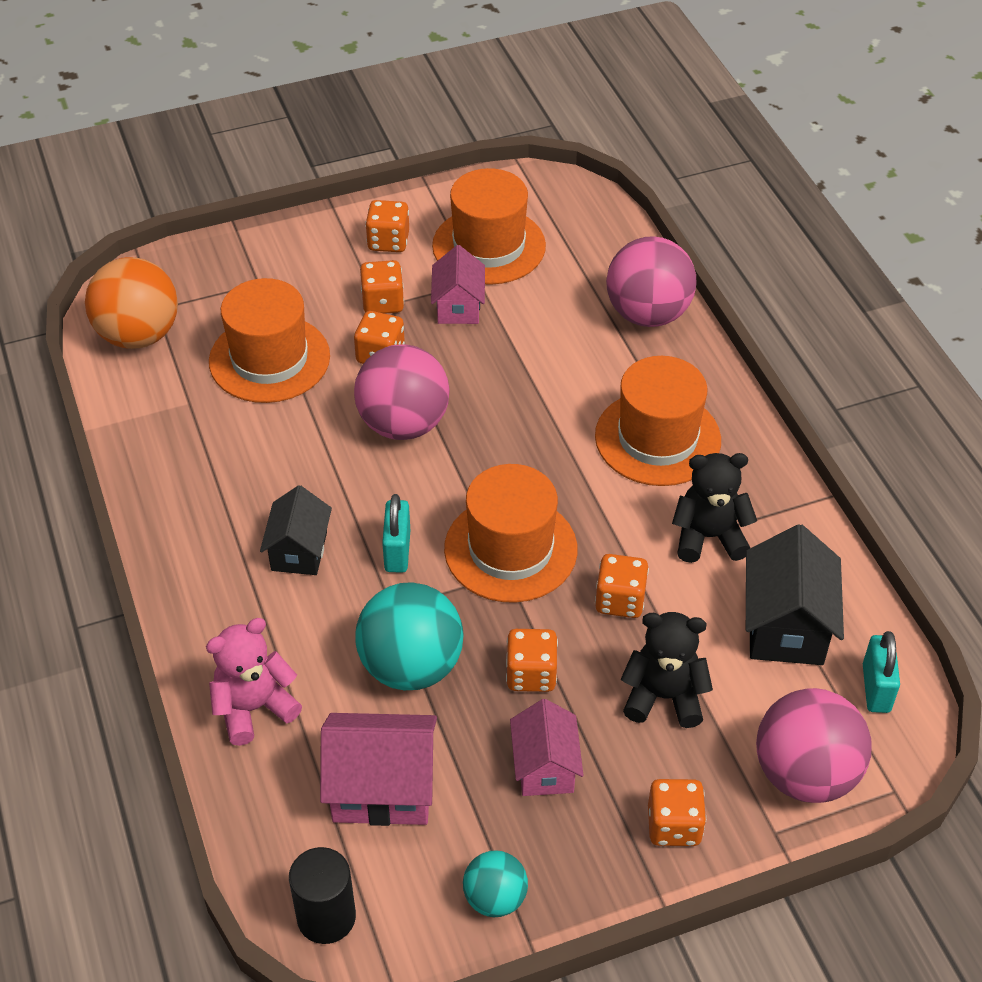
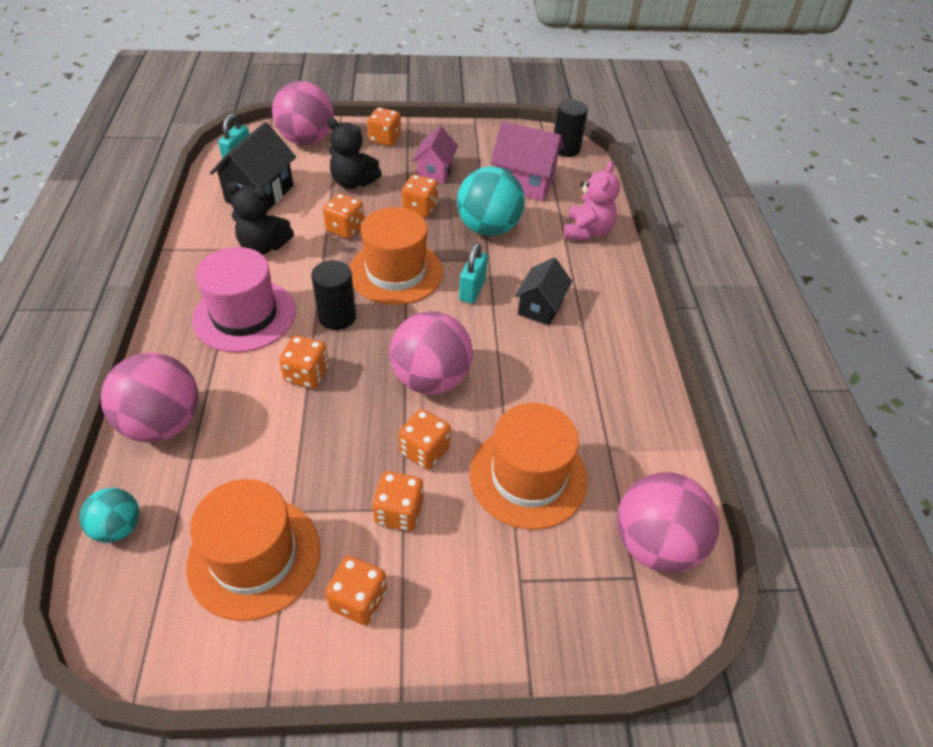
camera: 165 degrees left, 0 degrees up
(138, 335) = (655, 544): orange ball -> pink ball
(254, 708) = (587, 231): pink teddy bear -> pink teddy bear turned 60 degrees counterclockwise
(458, 307) = (328, 484): pink house -> none
(495, 898) = (484, 137): turquoise ball -> turquoise ball (118, 527)
(541, 393) = (307, 374): none -> orange dice
(549, 466) = (337, 317): none -> black cylinder
(657, 438) = (244, 315): orange hat -> pink hat

